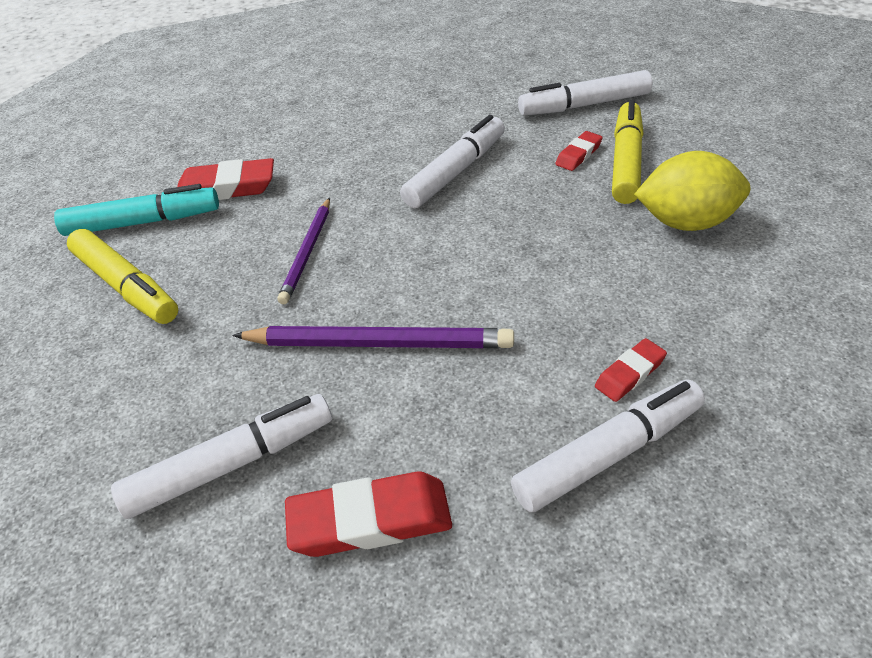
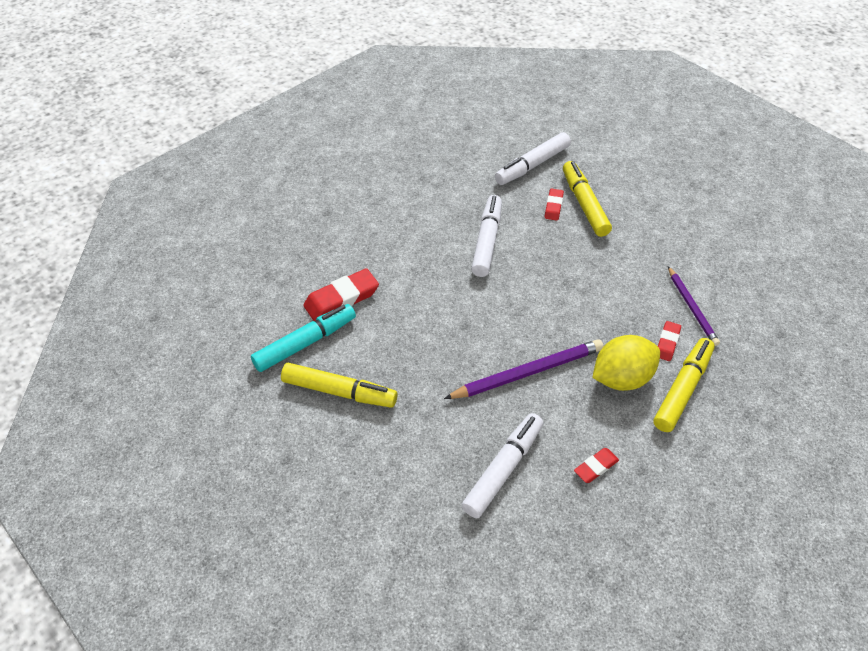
camera: 30 degrees left, 5 degrees up
(308, 252) = (438, 329): purple pencil -> purple pencil (692, 308)
(370, 520) = (596, 467): red eraser -> red eraser, size x0.56
(607, 454) = (682, 389): white marker -> yellow marker
(685, 222) = (642, 239): yellow lemon -> yellow lemon (621, 378)

